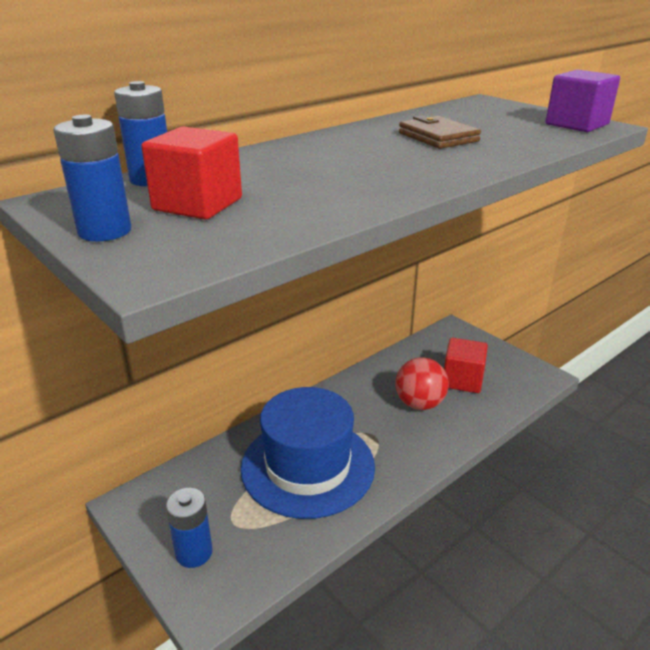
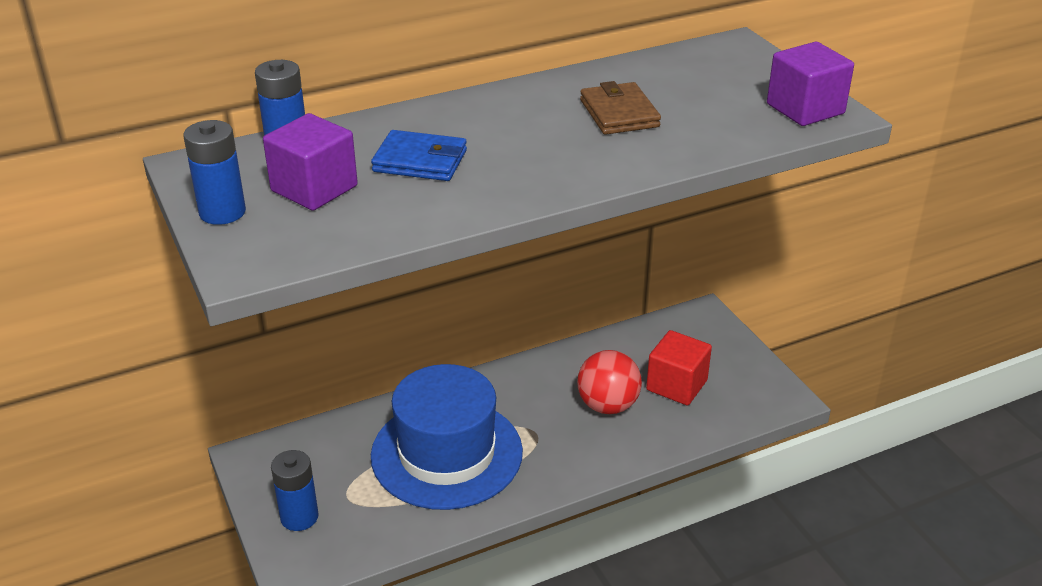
camera: 15 degrees right, 5 degrees up
(197, 204) = (314, 188): red cube -> purple cube
(291, 177) = (420, 161): none -> blue wallet

